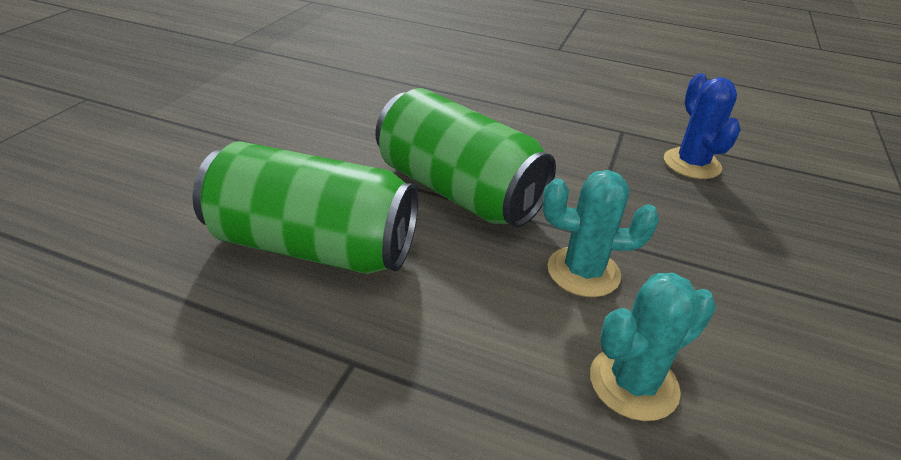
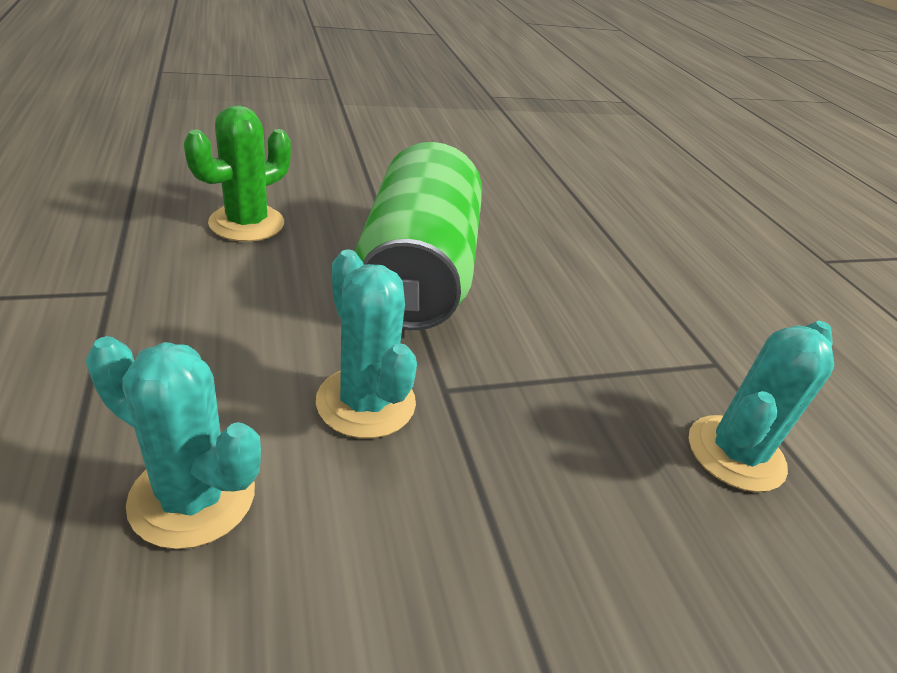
camera: 50 degrees right, 0 degrees up
(313, 246) = (247, 223): green can -> green cactus
(691, 164) = (735, 453): blue cactus -> turquoise cactus

